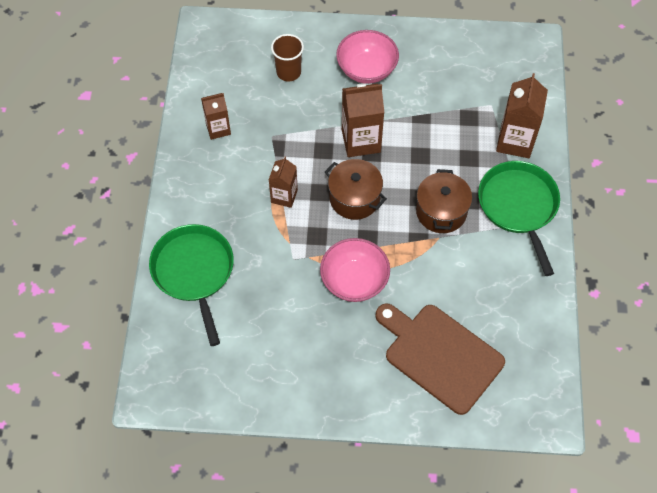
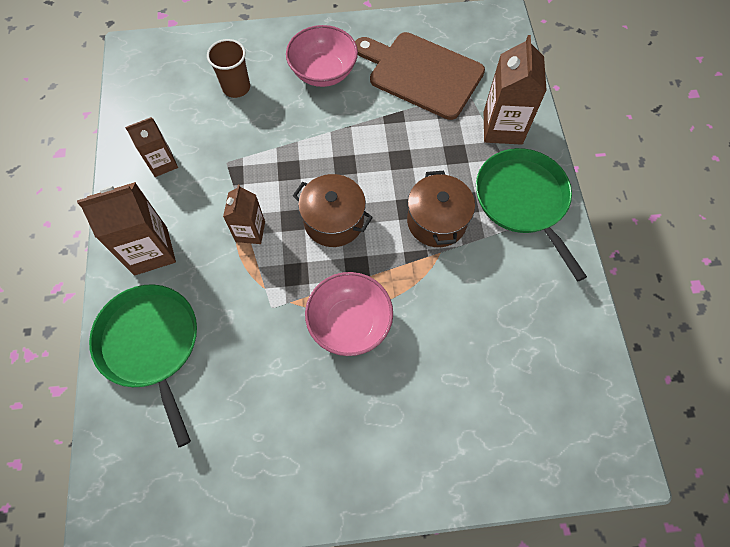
camera: 10 degrees left, 5 degrees up
(361, 141) = (330, 153): brown carton -> brown carton (151, 251)
(440, 355) = (470, 402): brown cutting board -> brown cutting board (421, 74)

